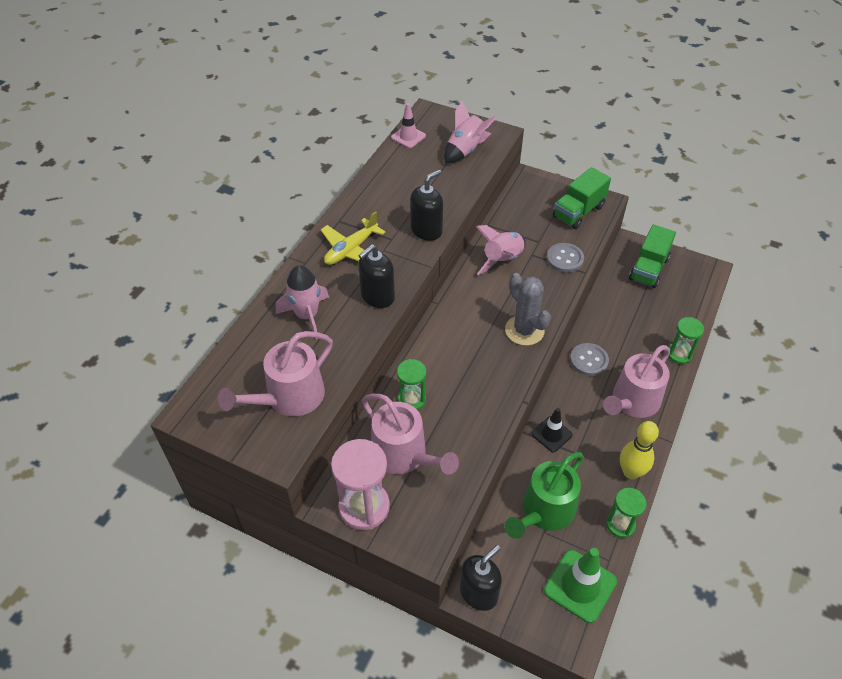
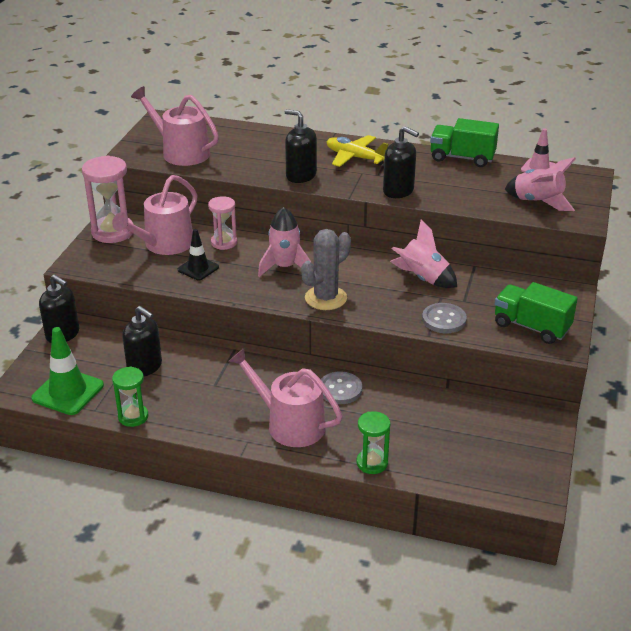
camera: 80 degrees right, 15 degrees down
(307, 315) = (269, 148): pink rocket -> pink rocket (285, 267)
(412, 400) = (224, 242): green hourglass -> pink hourglass
(544, 511) = (145, 367): green watering can -> black soap dispenser
(551, 434) = (234, 367): black traffic cone -> black traffic cone (198, 268)
(631, 472) = (196, 423): yellow bowling pin -> none
(648, 269) = (510, 436): green truck -> green truck (462, 158)

